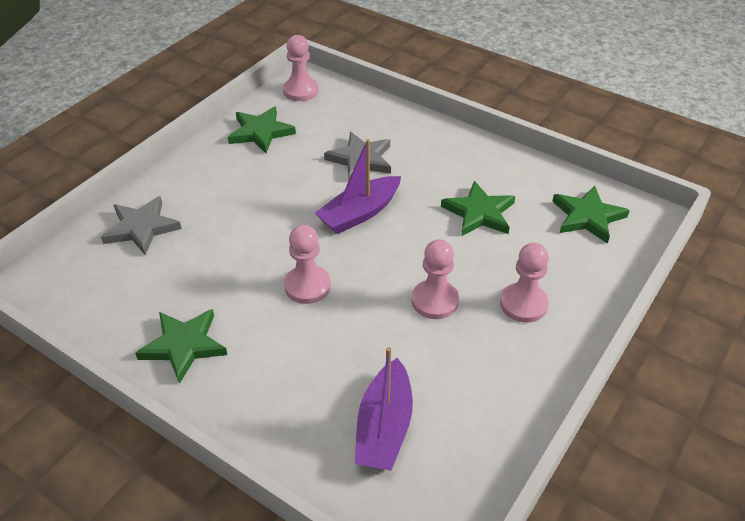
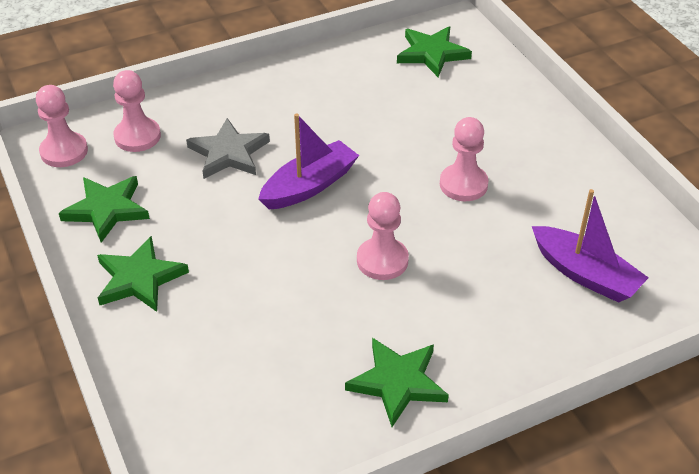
camera: 60 degrees left, 0 degrees up
(141, 228) = (183, 365): grey star -> none
(359, 213) = (309, 186): purple boat -> purple boat turned 120 degrees counterclockwise
(479, 213) = (375, 110): green star -> green star (139, 278)
(523, 304) = (504, 135): pink pawn -> pink pawn (137, 136)

